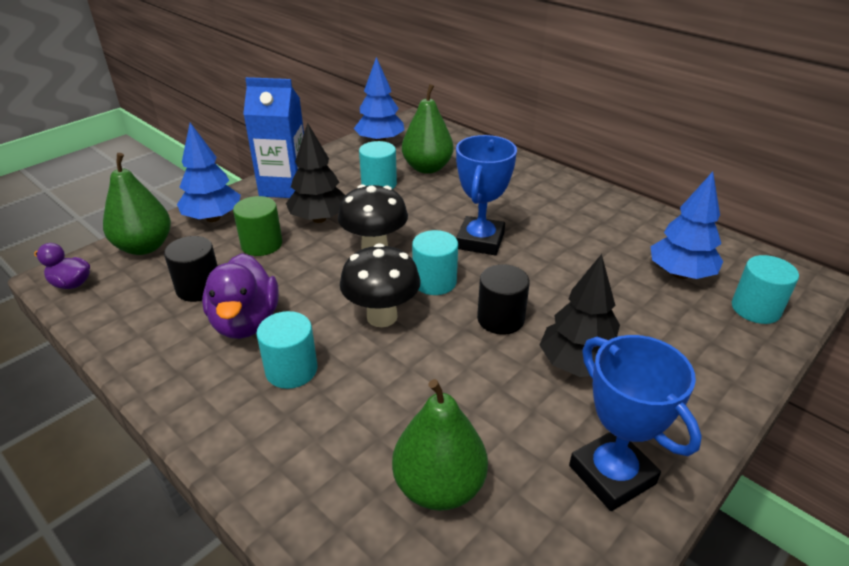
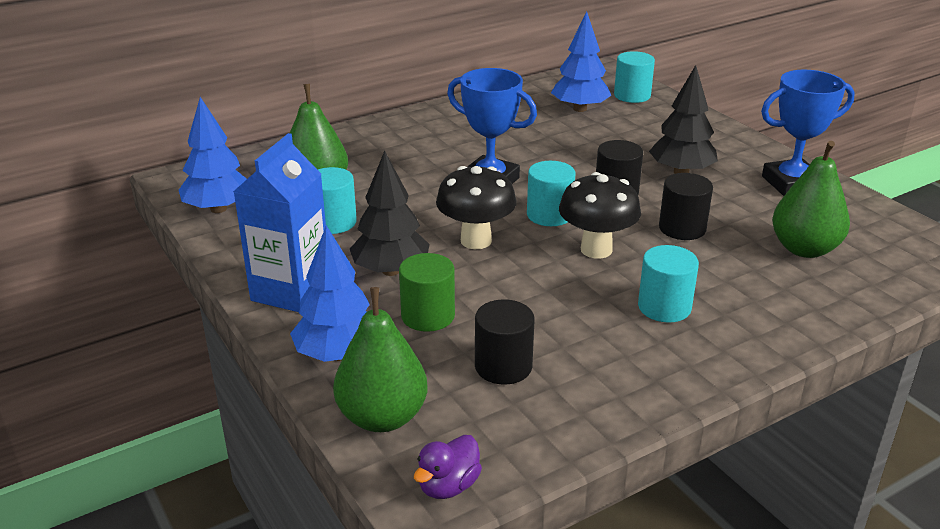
camera: 75 degrees left, 5 degrees down
(246, 322) = (582, 332): purple duck -> none
(446, 373) = (682, 228): none -> black cylinder

